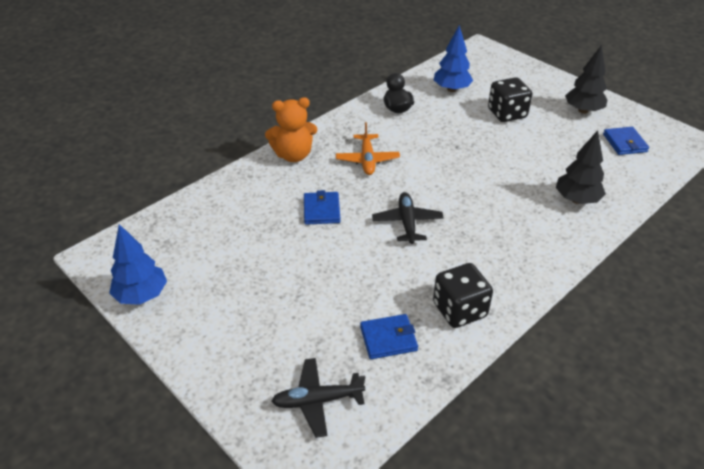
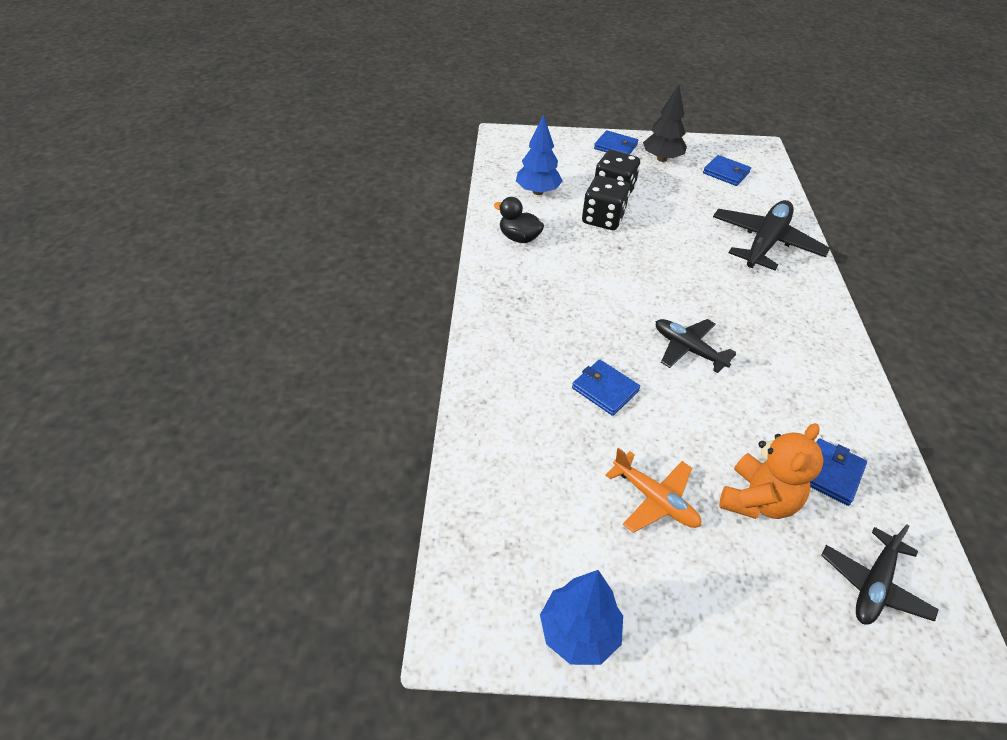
camera: 45 degrees left, 5 degrees up
(293, 155) = (494, 348): orange teddy bear -> orange teddy bear (757, 500)
(367, 160) = (568, 308): orange plane -> orange plane (654, 499)
(459, 310) = (834, 402): black dice -> black dice (603, 219)
(557, 87) = (615, 147): none -> blue wallet
(576, 200) = (765, 243): black tree -> black plane

